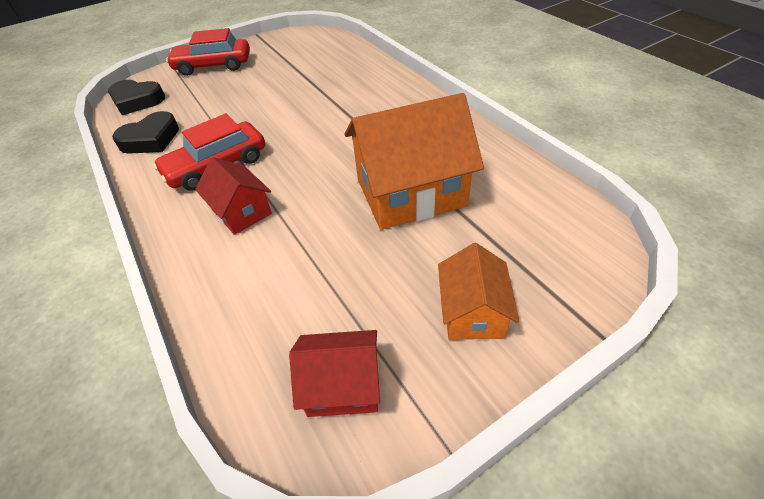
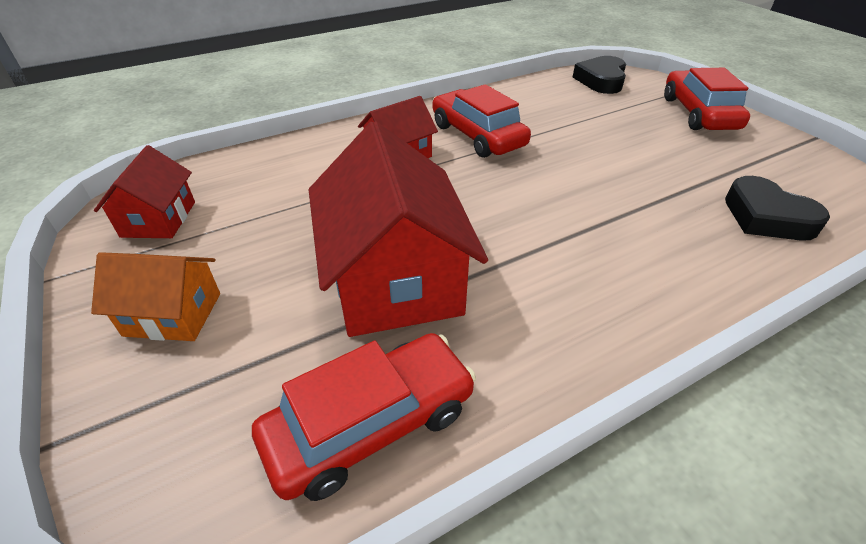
camera: 90 degrees right, 5 degrees down
(151, 139) = (528, 96): black heart -> black heart (766, 217)
(410, 192) = (395, 279): orange house -> red house
(524, 187) = (371, 424): none -> red car

